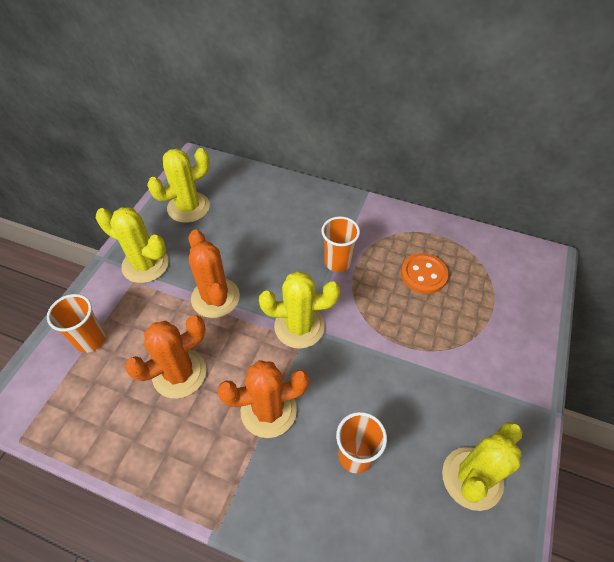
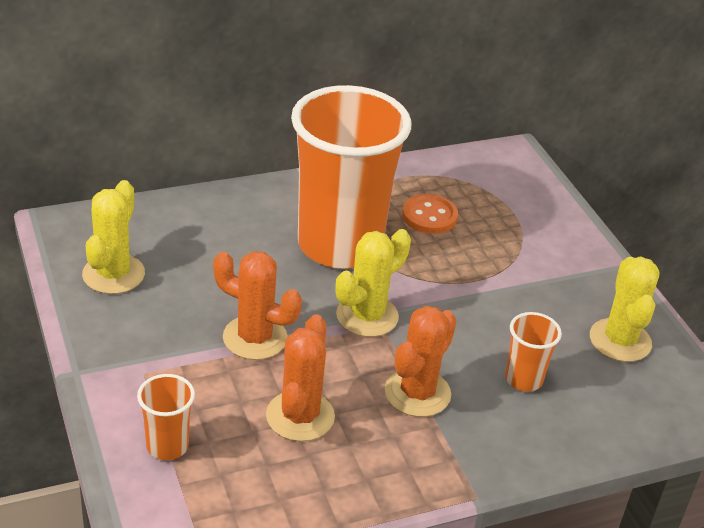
camera: 45 degrees left, 15 degrees down
(145, 265) = (136, 351): yellow cactus -> none
(337, 262) = (339, 245): orange cup -> orange cup, size x2.46

